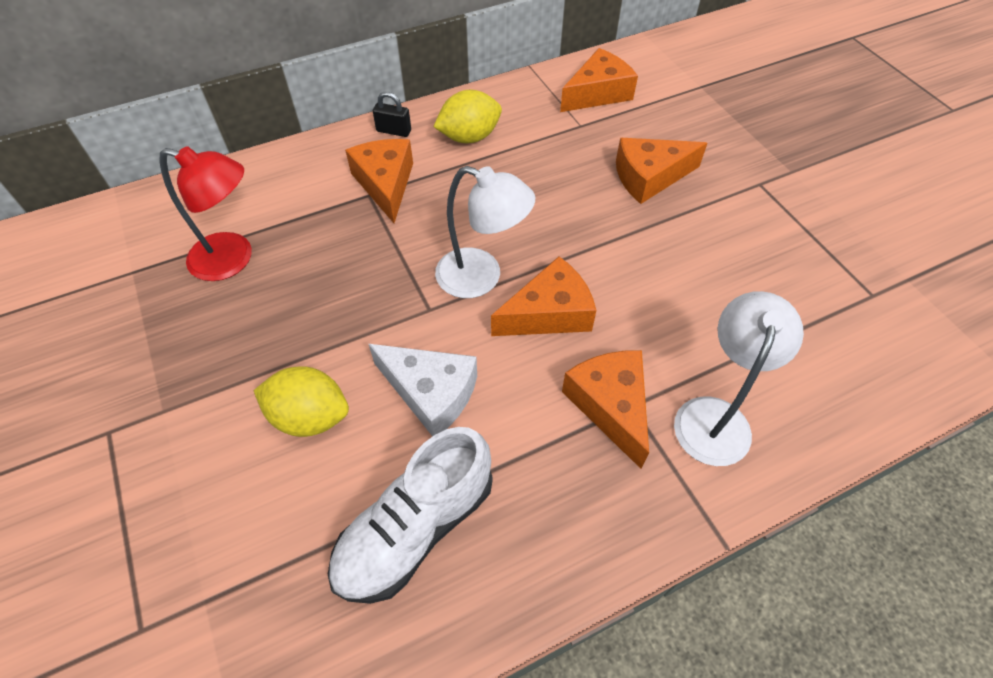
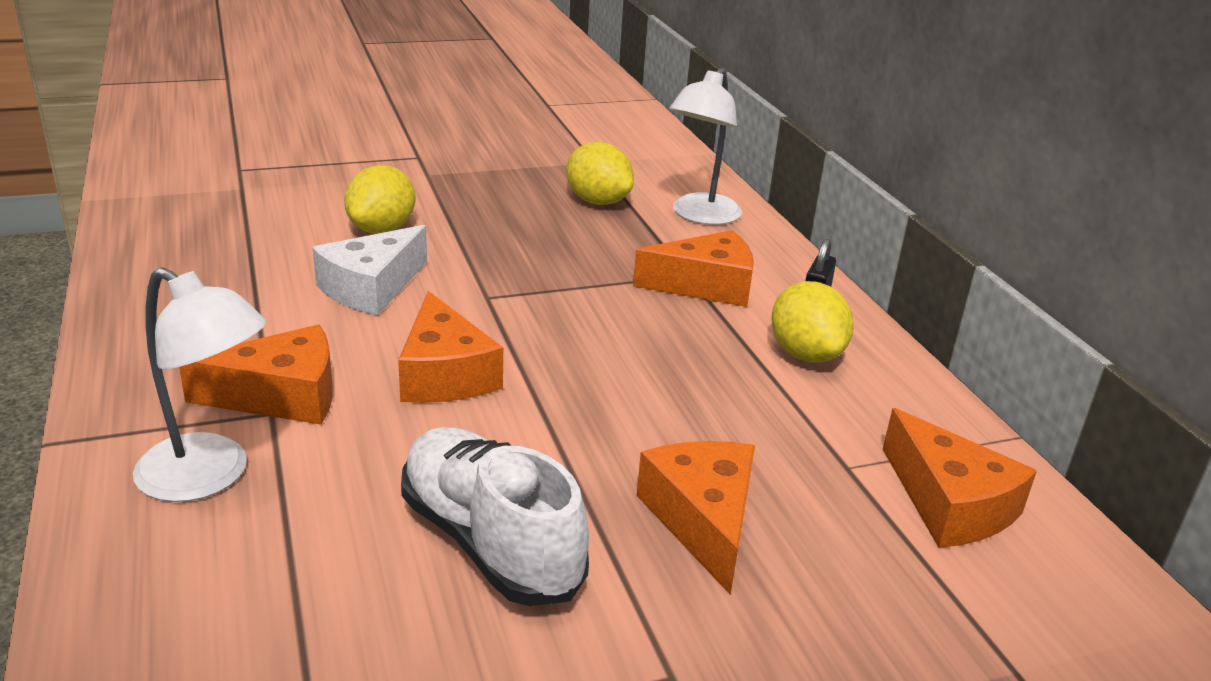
camera: 95 degrees right, 25 degrees down
(233, 259) = (597, 201): red lamp -> yellow lemon
(415, 528) = (229, 268): white shoe -> white shoe (490, 542)
(481, 277) = (523, 334): white lamp -> white lamp (700, 216)

